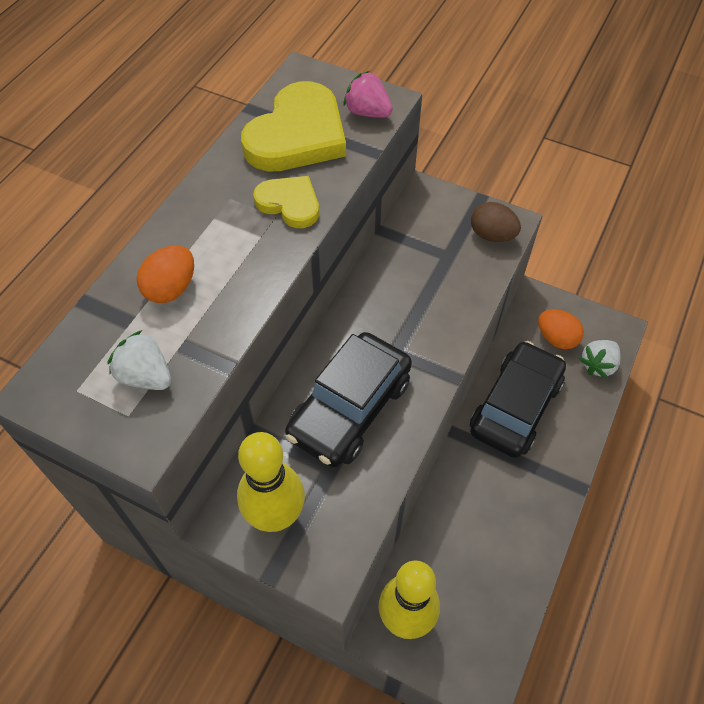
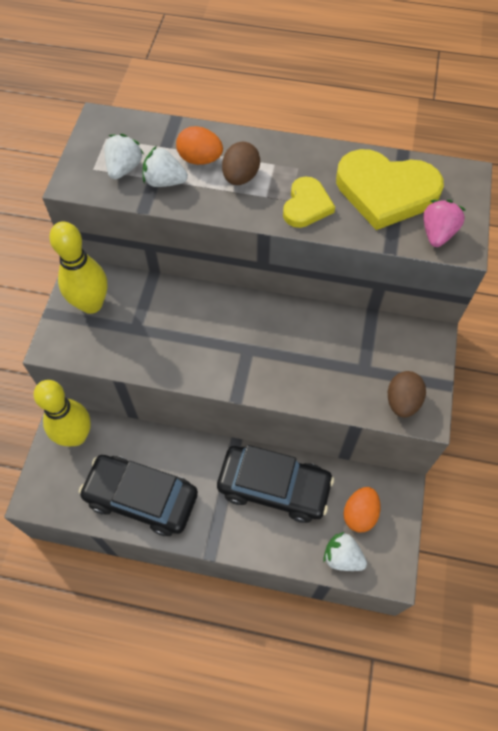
camera: 75 degrees right, 5 degrees up
(191, 333) = (164, 181): none -> white strawberry
(220, 254) = (240, 177): none -> brown egg
(350, 408) = (187, 329): black car -> black car (141, 498)

